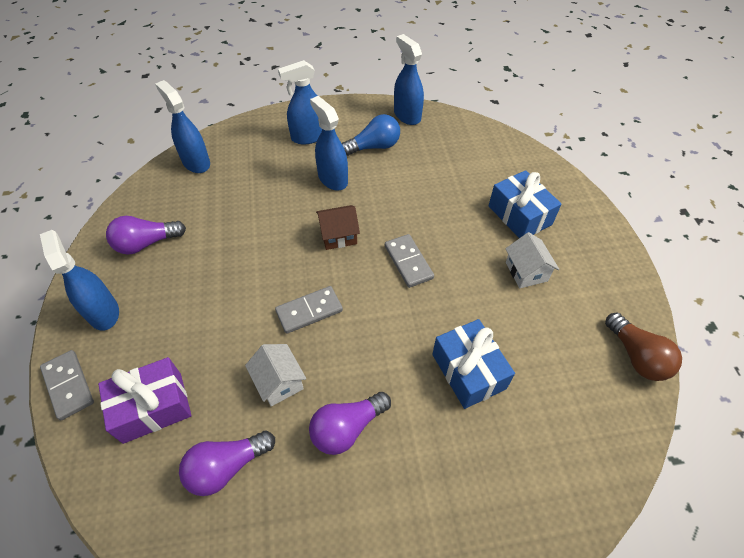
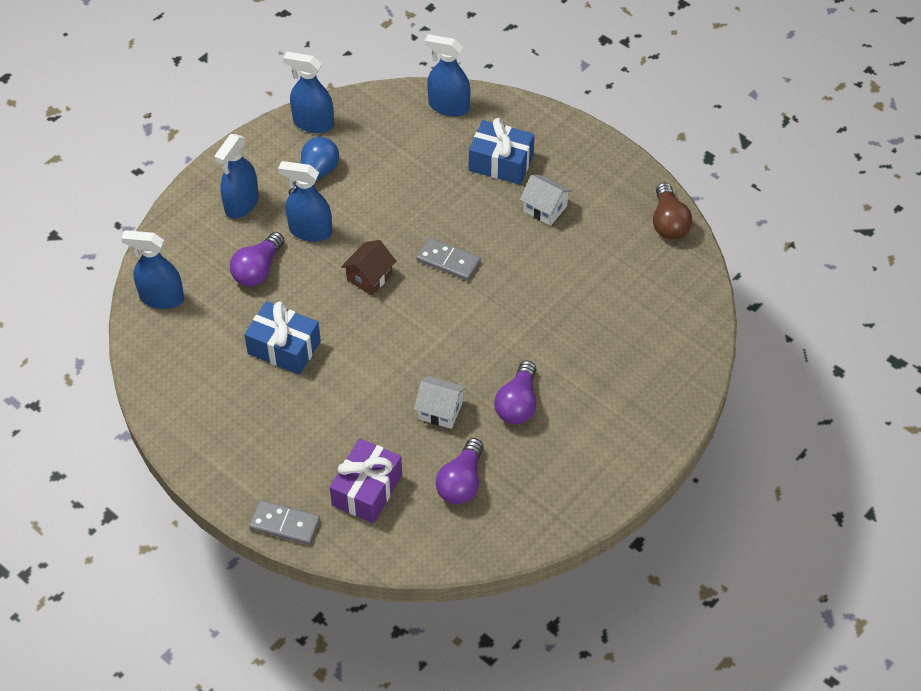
camera: 40 degrees left, 0 degrees up
(103, 312) = (244, 464): blue spray bottle -> blue spray bottle (448, 106)
(146, 243) = (209, 393): purple light bulb -> purple light bulb (258, 269)
(309, 311) = (409, 349): grey domino -> none
(468, 371) = (565, 311): blue gift -> blue gift (284, 347)
(636, 356) = (668, 222): brown light bulb -> brown light bulb turned 60 degrees clockwise

